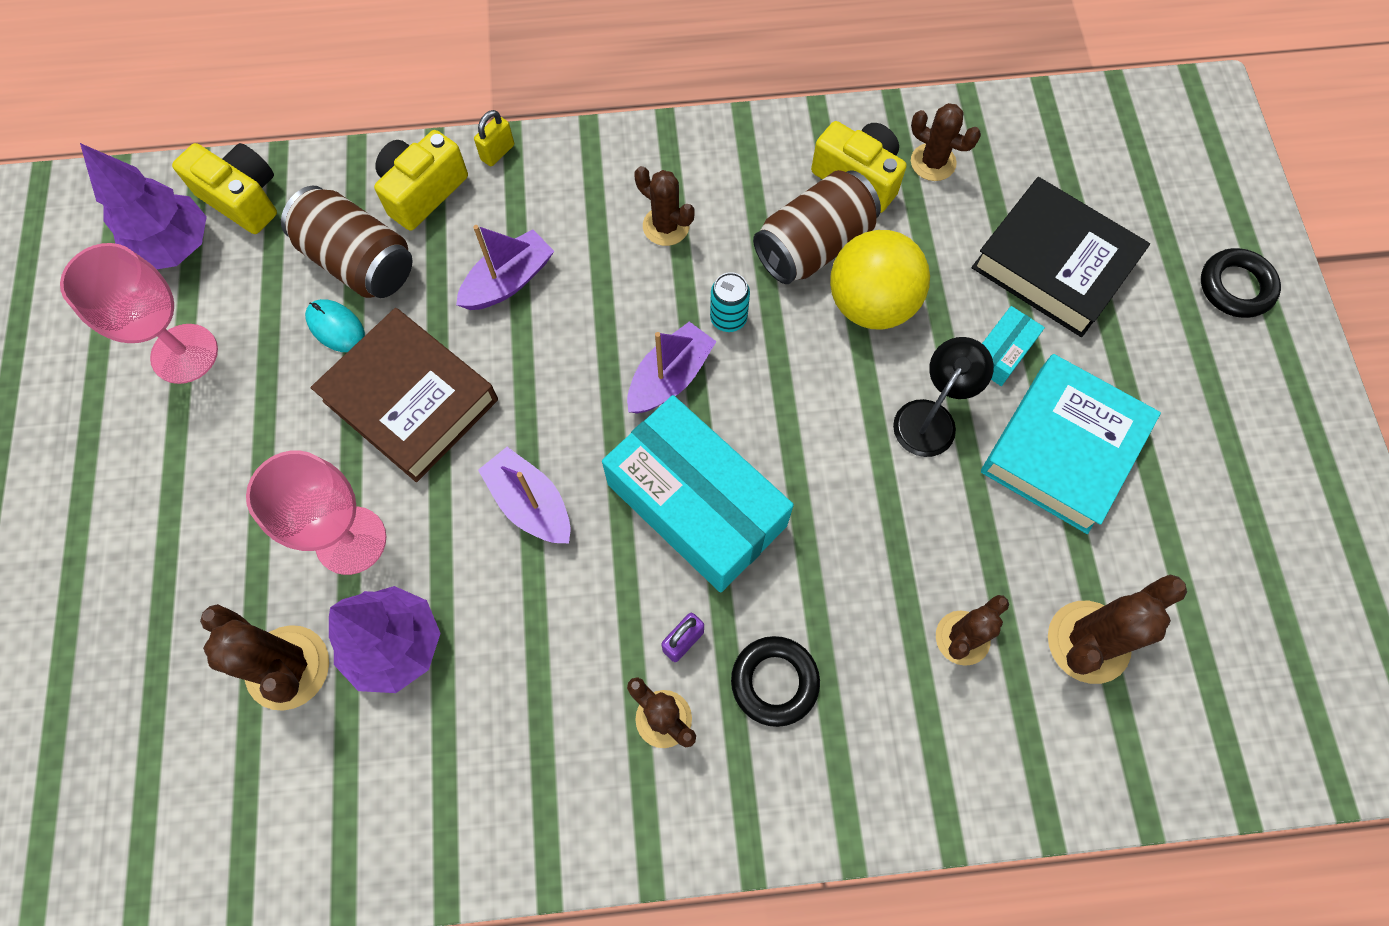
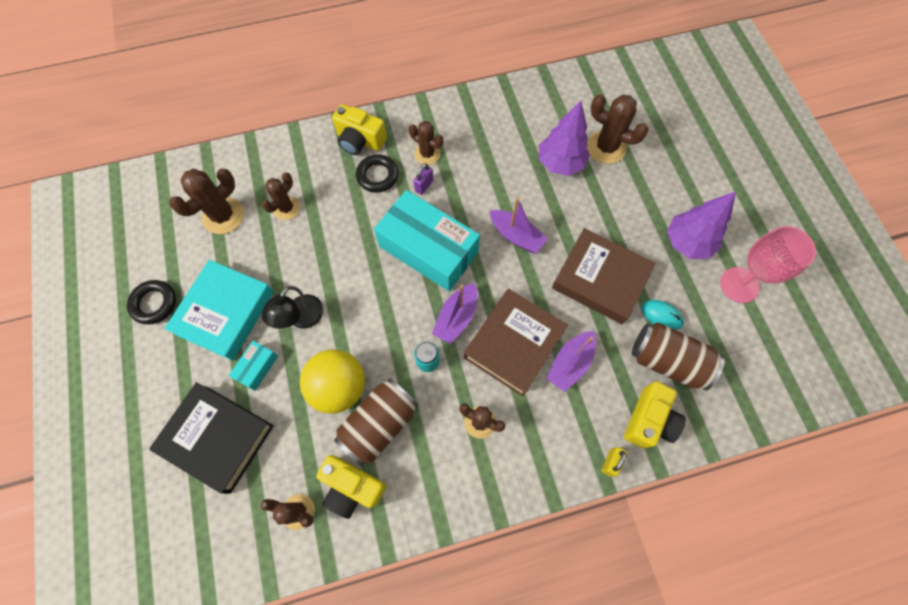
camera: 170 degrees right, 0 degrees up
(175, 247) = (785, 350): purple tree -> purple tree (687, 243)
(243, 198) = (763, 393): yellow camera -> yellow camera (360, 141)
(351, 540) = (601, 204): pink goblet -> none
(587, 322) = (514, 344): none -> brown book
(1235, 287) = (96, 442): black ring -> black ring (154, 303)

